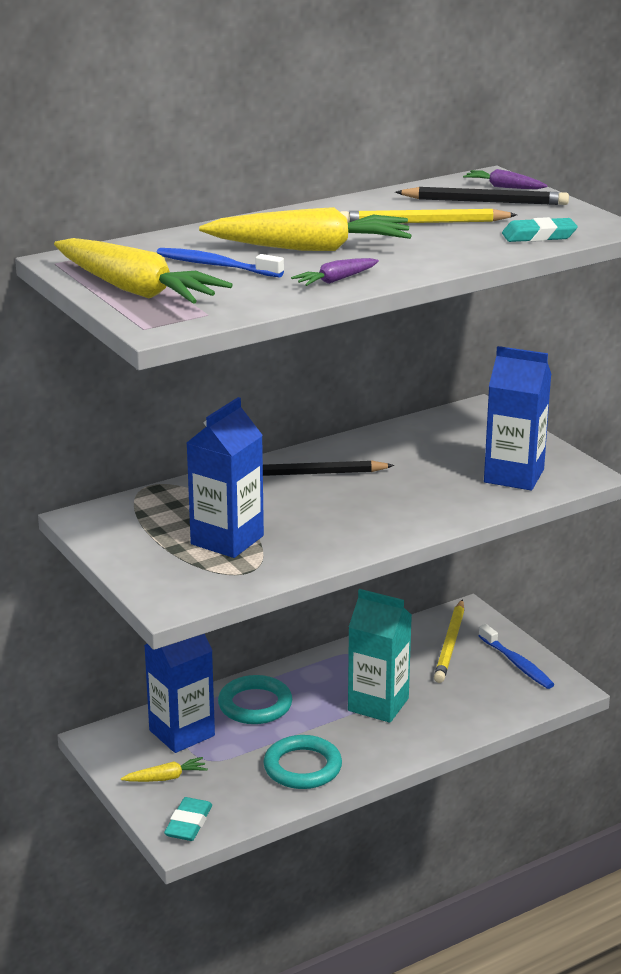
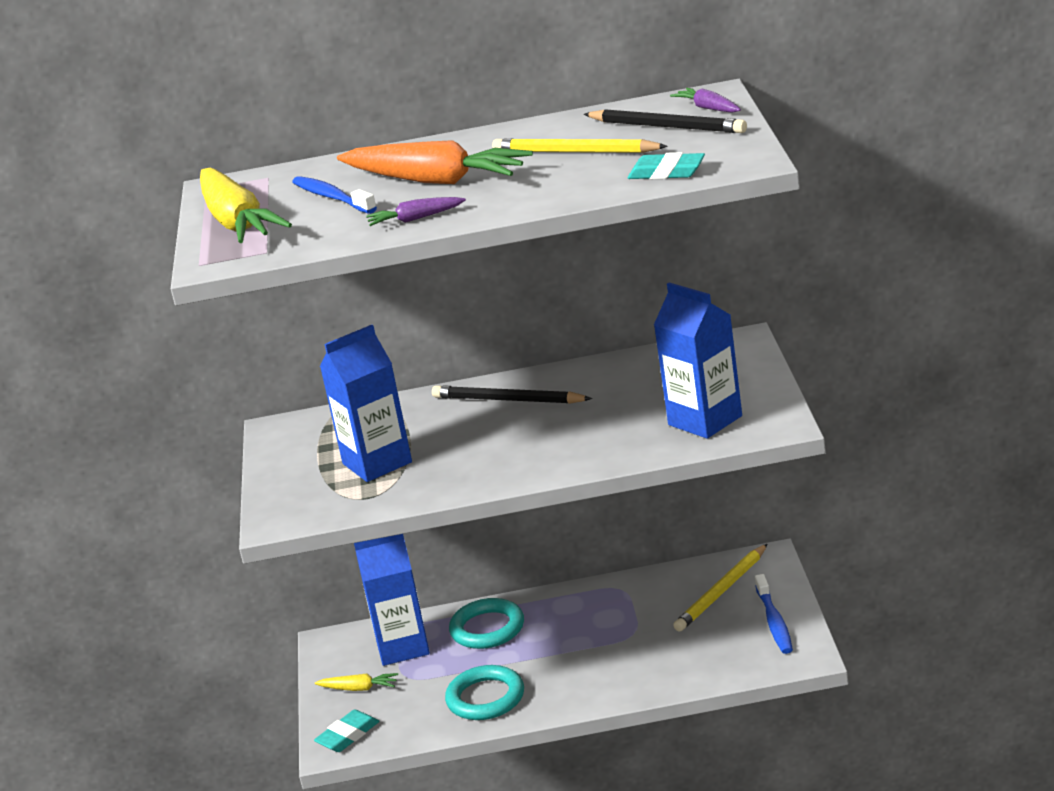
camera: 30 degrees right, 0 degrees up
(310, 248) = (436, 180): yellow carrot -> orange carrot
(378, 704) = (602, 645): turquoise carton -> none

